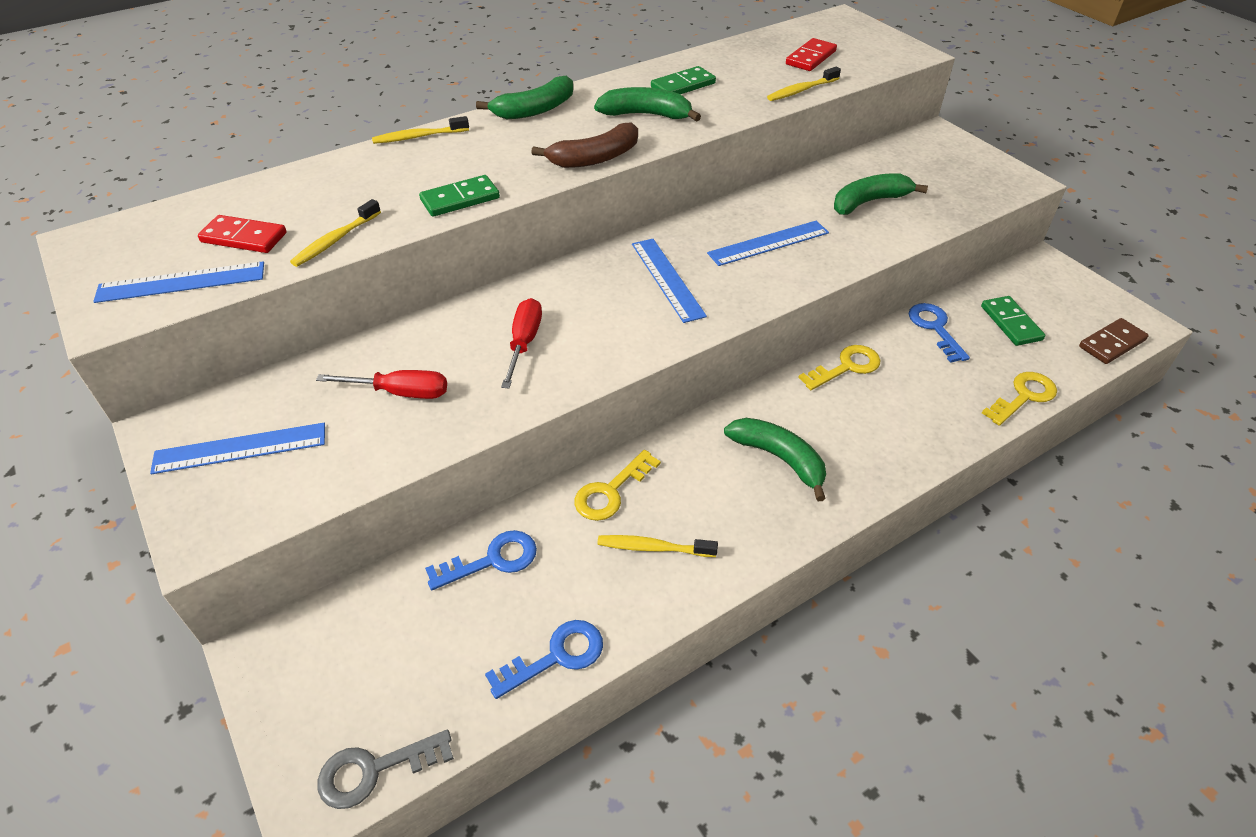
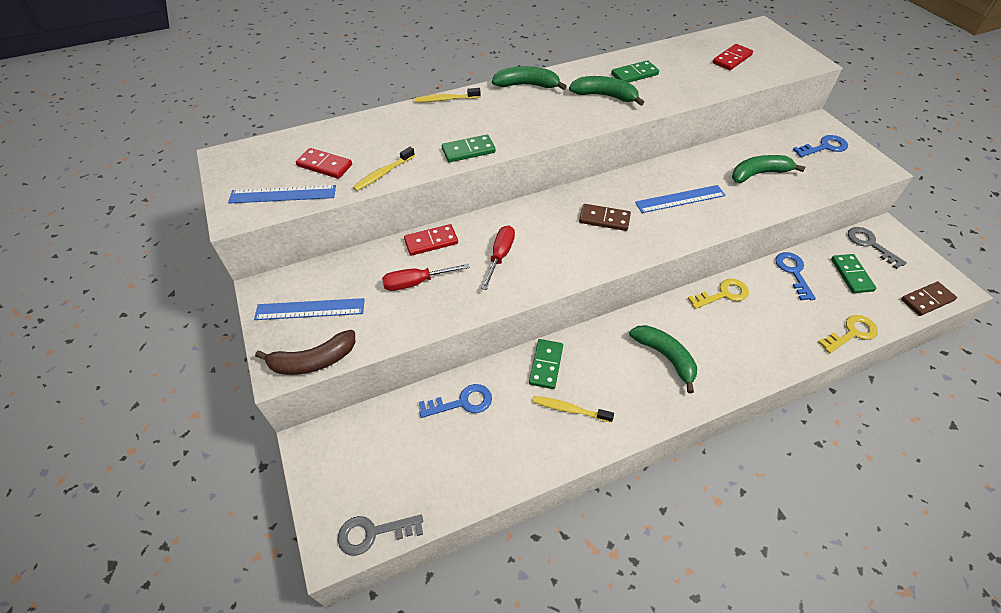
camera: 10 degrees right, 5 degrees up
(401, 392) = (415, 283): red screwdriver -> red screwdriver turned 150 degrees clockwise
(419, 334) = (431, 241): none -> red domino
(535, 110) = (527, 85): green banana -> green banana turned 150 degrees counterclockwise
(556, 656) = (496, 475): blue key -> blue key (824, 147)
(595, 158) = (564, 127): brown banana -> brown banana (313, 361)
(611, 491) = (546, 365): yellow key -> green domino
(667, 279) = (604, 219): blue ruler -> brown domino
(801, 90) = (721, 86): yellow toothbrush -> none
(1028, 283) = (870, 244): none -> grey key

